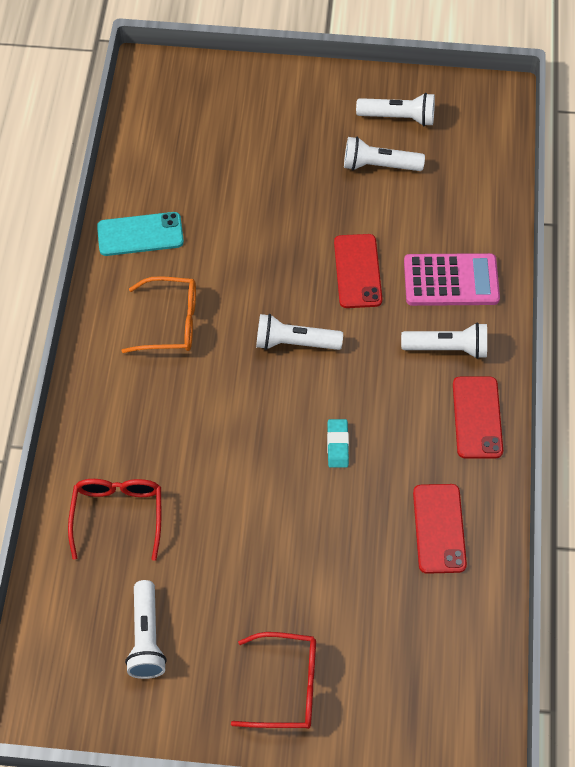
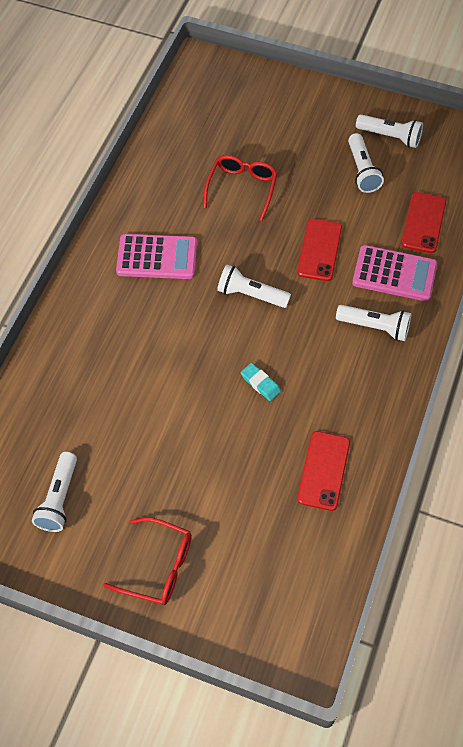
camera: 15 degrees right, 0 degrees up
(118, 515) = (67, 397): red glasses -> red glasses (242, 188)
(140, 234) = (154, 184): turquoise phone -> none
(171, 323) = (157, 257): orange glasses -> pink calculator
(337, 445) = (260, 383): turquoise eraser -> turquoise eraser turned 60 degrees counterclockwise
(378, 165) = (362, 171): white flashlight -> white flashlight turned 120 degrees counterclockwise
(477, 417) = (383, 388): red phone -> red phone (423, 222)

